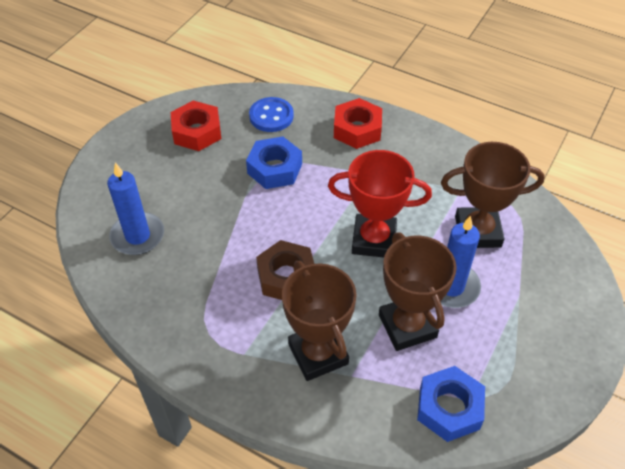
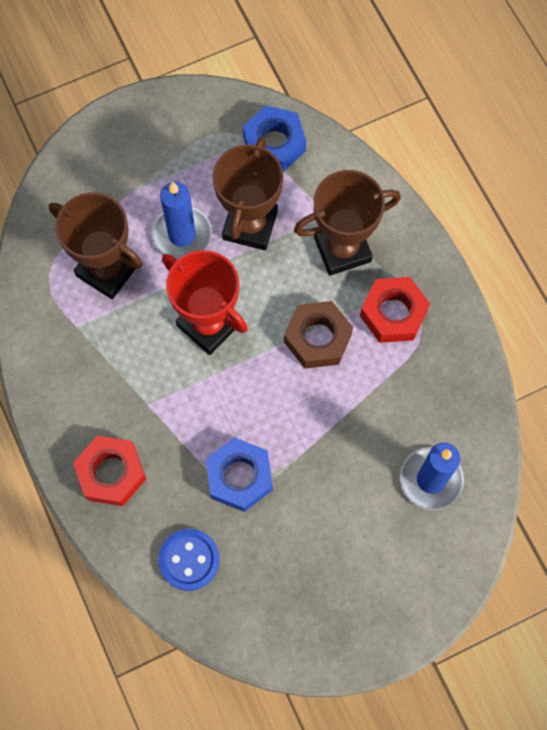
camera: 145 degrees left, 20 degrees up
(197, 132) = (288, 592): red nut -> red nut (393, 313)
(318, 354) = (342, 249): brown trophy -> brown trophy turned 60 degrees clockwise

